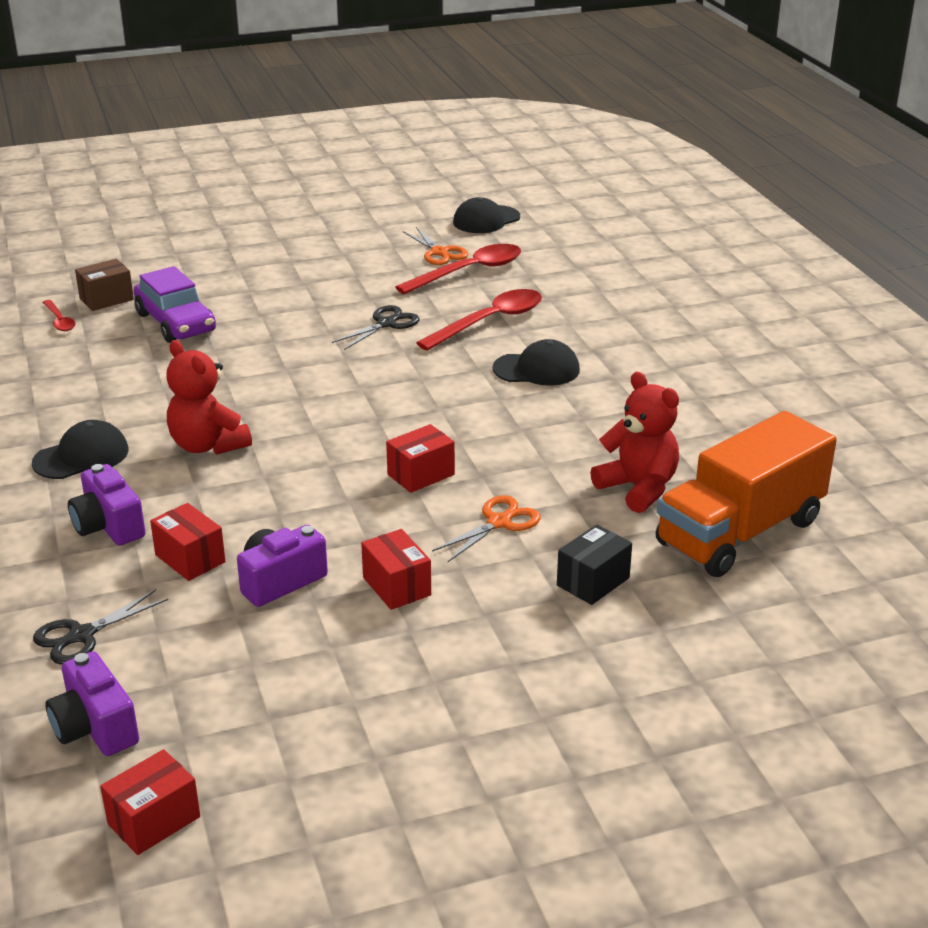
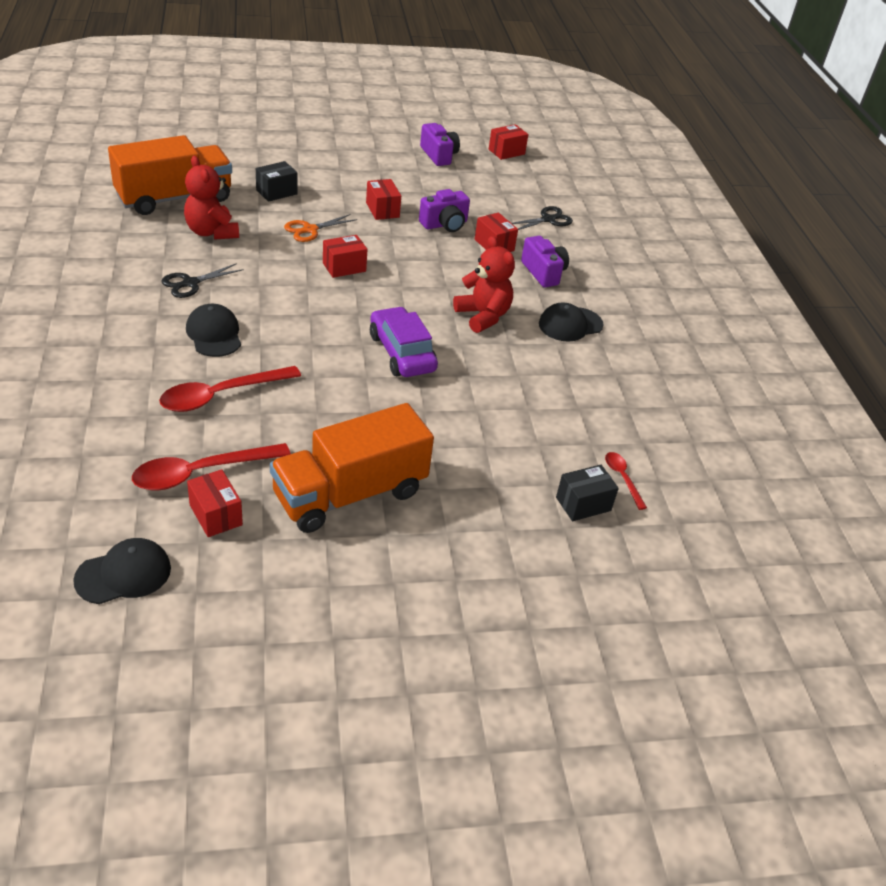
camera: 175 degrees left, 10 degrees up
(95, 727) = (535, 183): purple camera -> purple camera (439, 155)
(106, 299) = (583, 504): brown box -> black box
(176, 323) = (511, 453): purple car -> purple car (402, 353)
(330, 277) = (350, 494): none -> orange truck
(386, 324) = (317, 412): black scissors -> black scissors (190, 283)
(439, 252) = (215, 515): orange scissors -> red box
(537, 369) = (214, 334): black cap -> black cap turned 60 degrees clockwise

